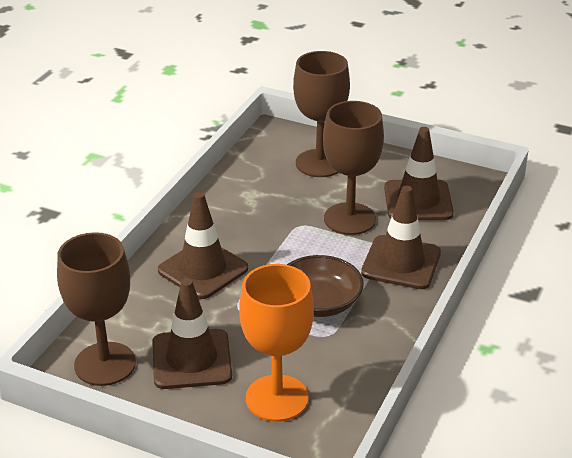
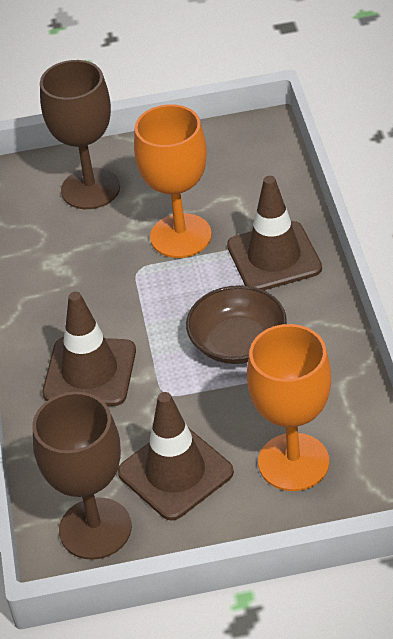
camera: 30 degrees left, 10 degrees up
(349, 219) = (180, 236): brown goblet -> orange goblet
(418, 201) = (227, 181): brown traffic cone -> none

